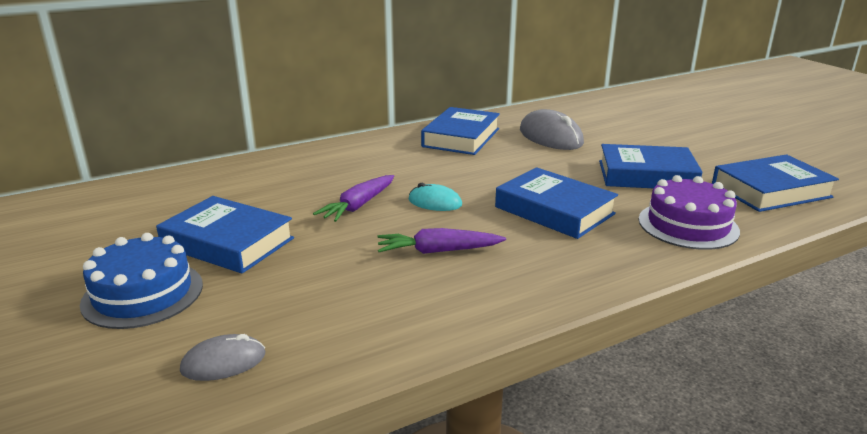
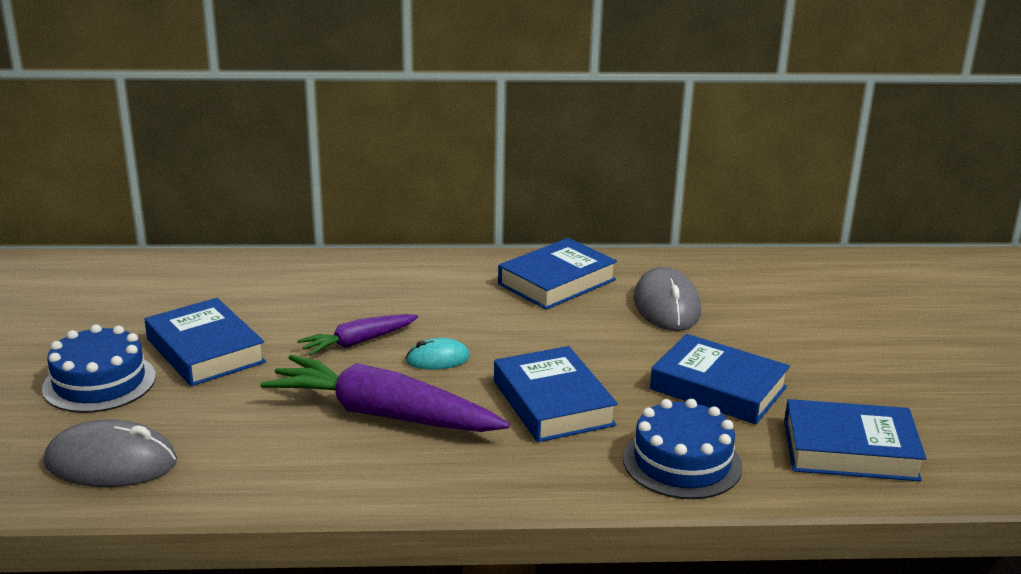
camera: 25 degrees right, 0 degrees up
(223, 362) = (111, 463): grey mouse -> grey mouse, size x1.76
(435, 202) = (437, 359): turquoise mouse -> turquoise mouse turned 60 degrees counterclockwise
(438, 251) = (383, 414): purple carrot -> purple carrot, size x1.83
(688, 225) = (682, 462): purple cake -> blue cake

